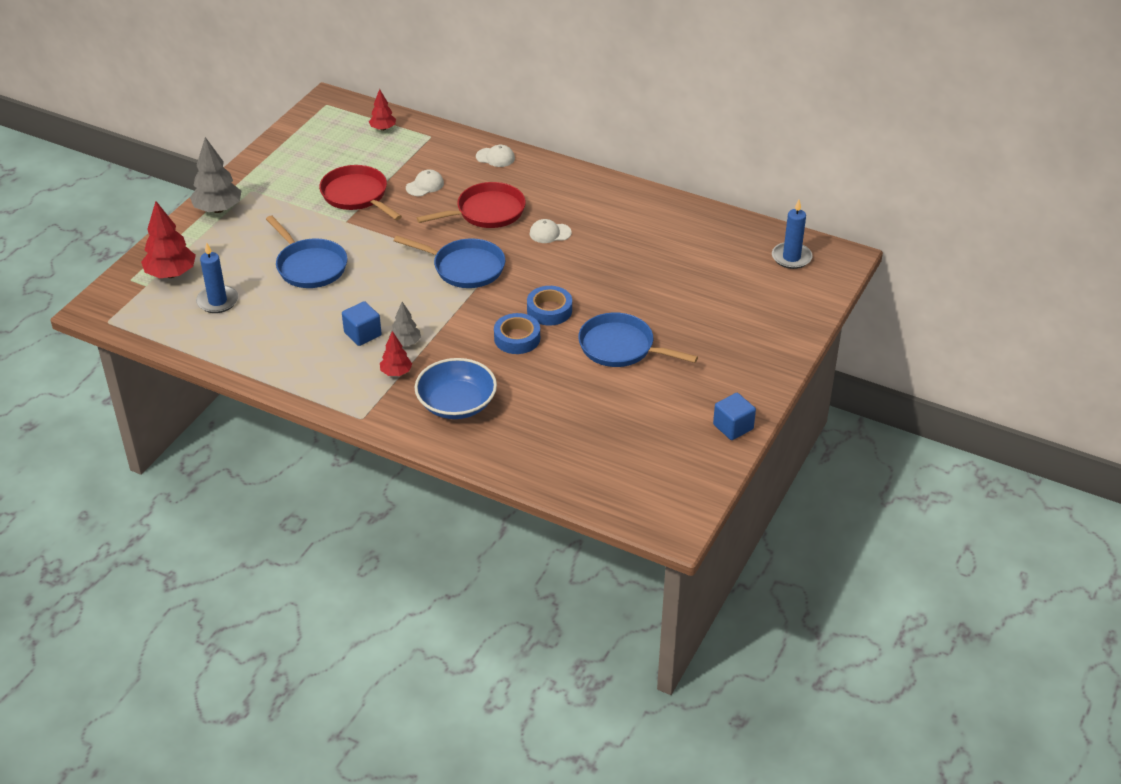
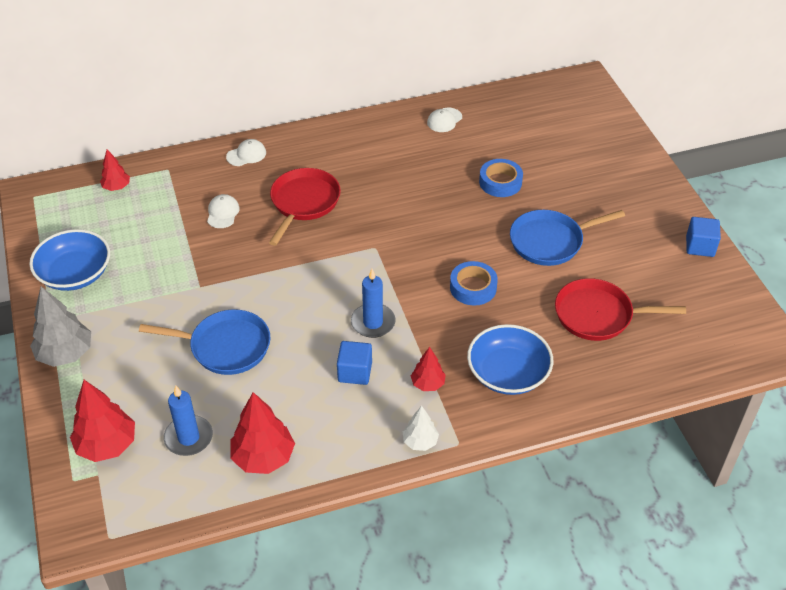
camera: 45 degrees left, 5 degrees up
(241, 341) = (263, 457): none -> red tree
(286, 166) = (75, 274): none -> blue bowl
(340, 400) = (420, 442): none -> white tree
(357, 195) = (177, 258): red pan -> red pan (598, 315)
(405, 343) = (398, 353): grey tree -> none
(465, 268) = (353, 259): blue pan -> none
(549, 310) = (462, 249): blue tape -> blue tape (500, 182)
(550, 233) = (375, 188): white cap -> white cap (444, 120)
(791, 257) = (556, 100): blue candle -> blue candle (373, 322)

